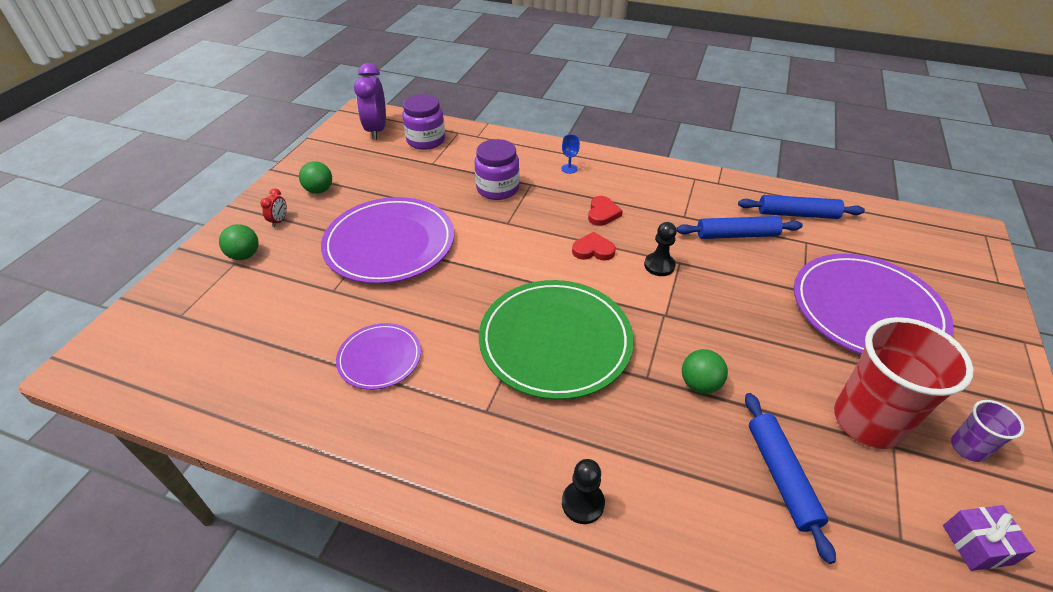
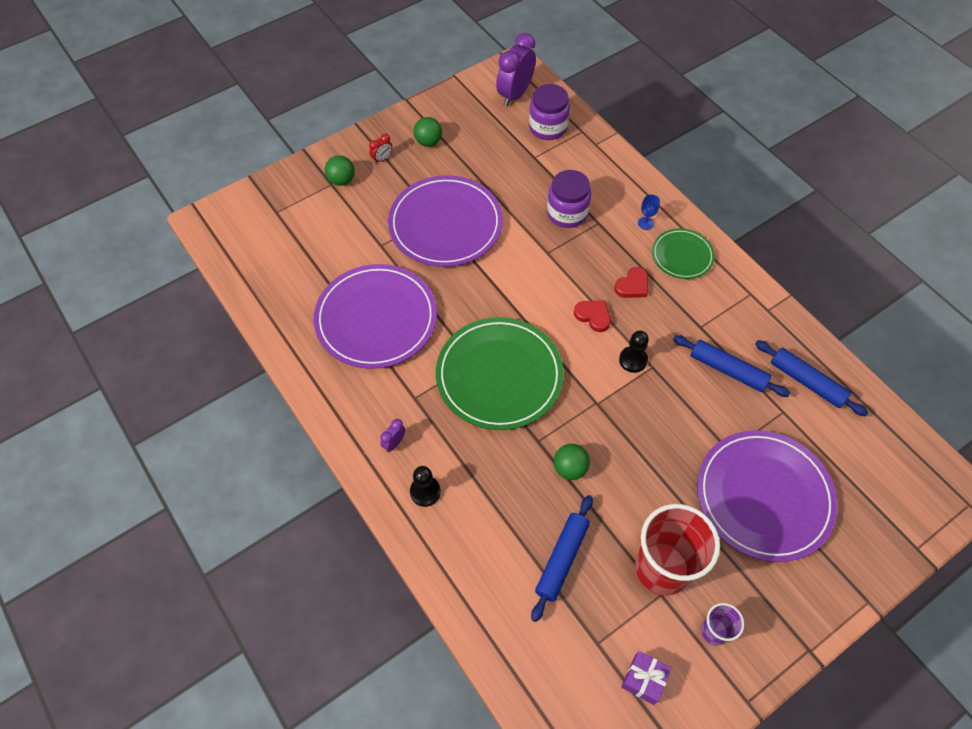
camera: 35 degrees right, 15 degrees up
(379, 358) = (376, 318): purple plate -> purple plate, size x1.88
(502, 472) = (394, 443): none -> purple clock
(619, 177) = (682, 255): none -> green plate

